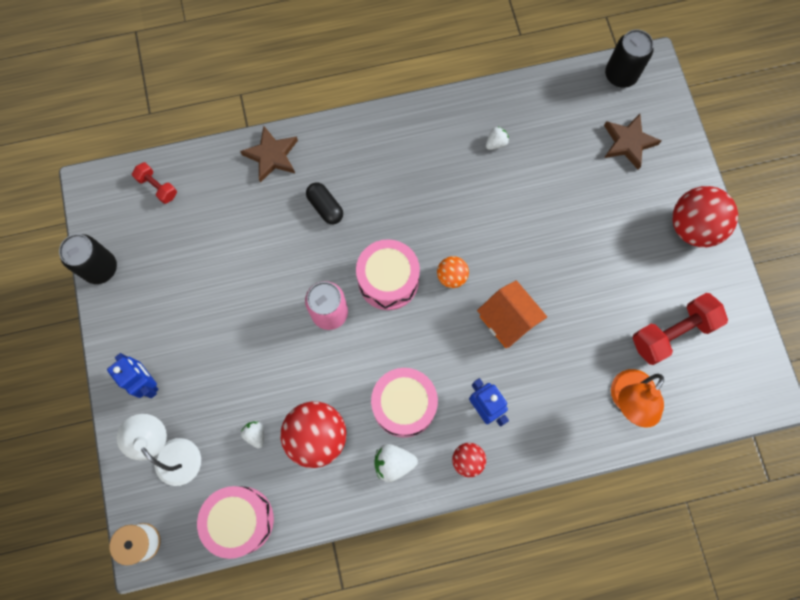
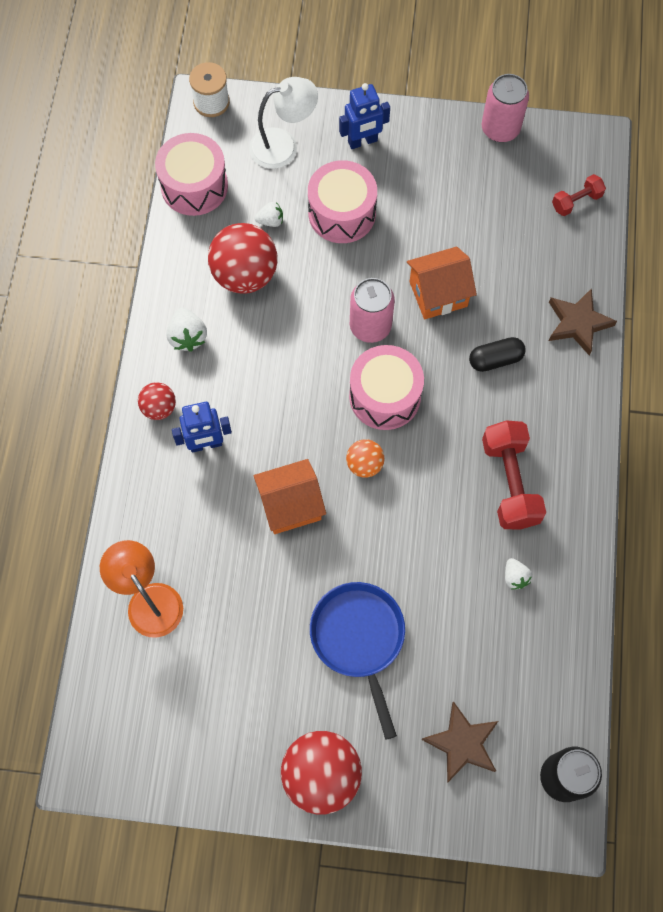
camera: 110 degrees right, 5 degrees down
(100, 268) = (500, 129): black can -> pink can
(281, 268) = (438, 294): none -> orange house
(393, 463) = (188, 337): white strawberry -> white strawberry turned 150 degrees clockwise
(404, 405) = (242, 366): pink drum -> pink drum (342, 213)
(588, 234) = (359, 639): none -> blue pan
(672, 333) = (203, 686): red dumbbell -> red dumbbell (510, 482)

